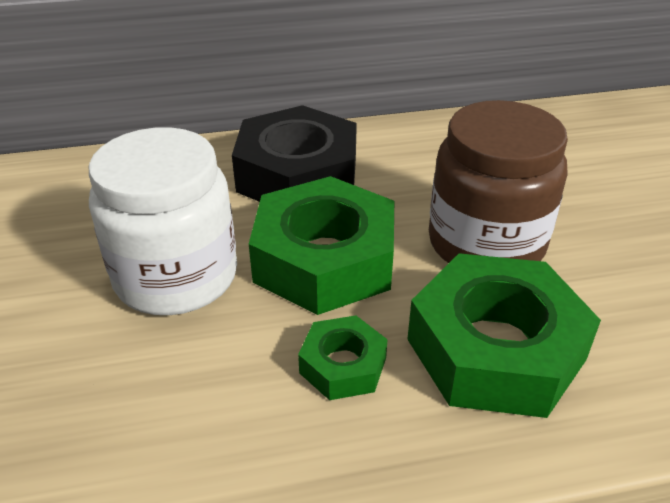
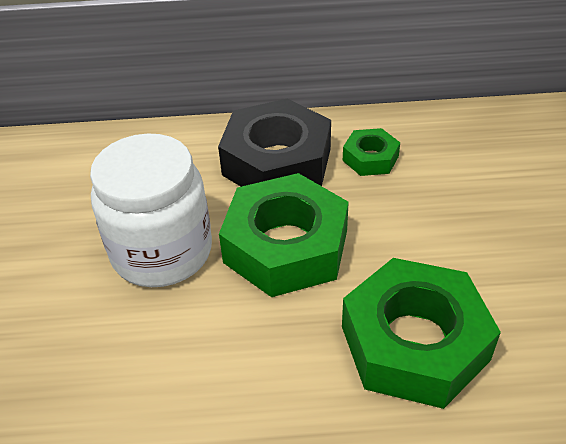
camera: 10 degrees right, 5 degrees up
(343, 365) = (284, 344): green nut -> green nut (370, 158)
(486, 243) = (428, 242): brown jar -> none

